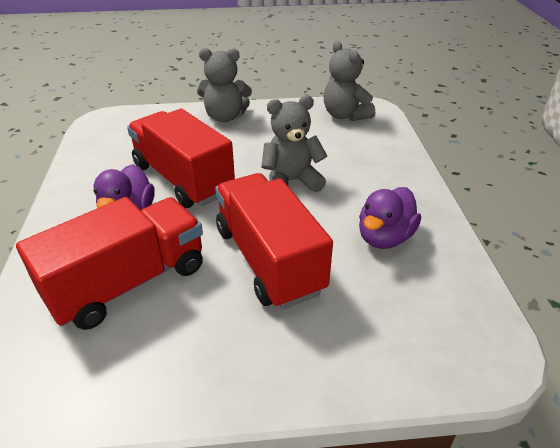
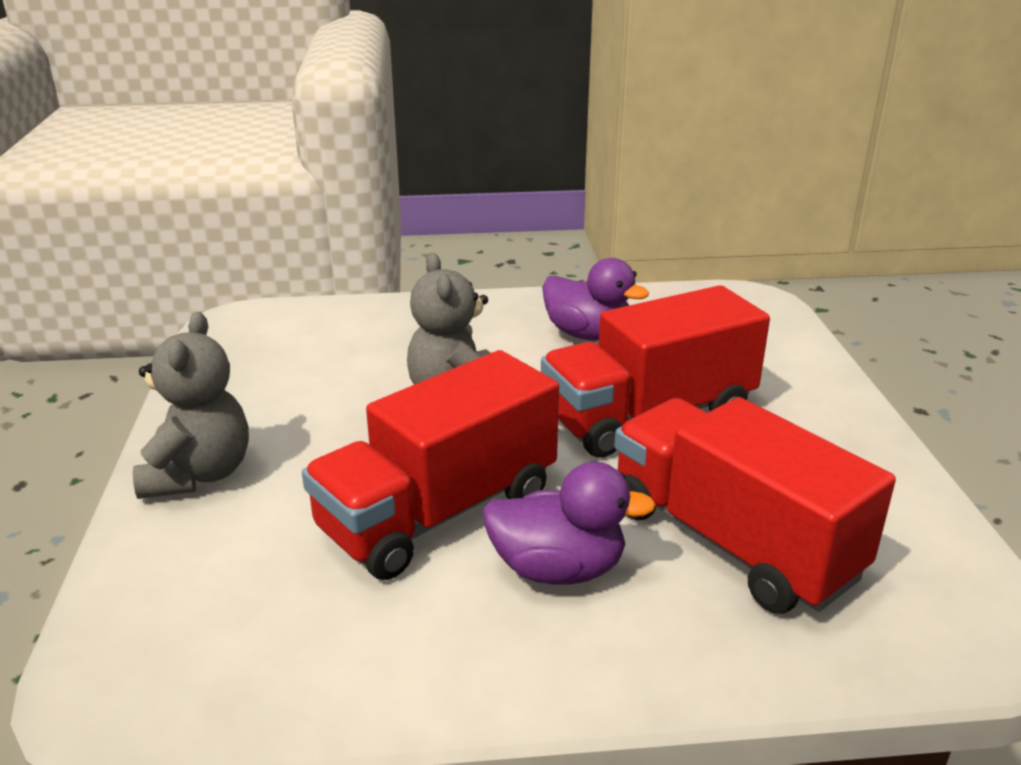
camera: 90 degrees left, 10 degrees down
(345, 115) = (255, 343): grey teddy bear -> none

